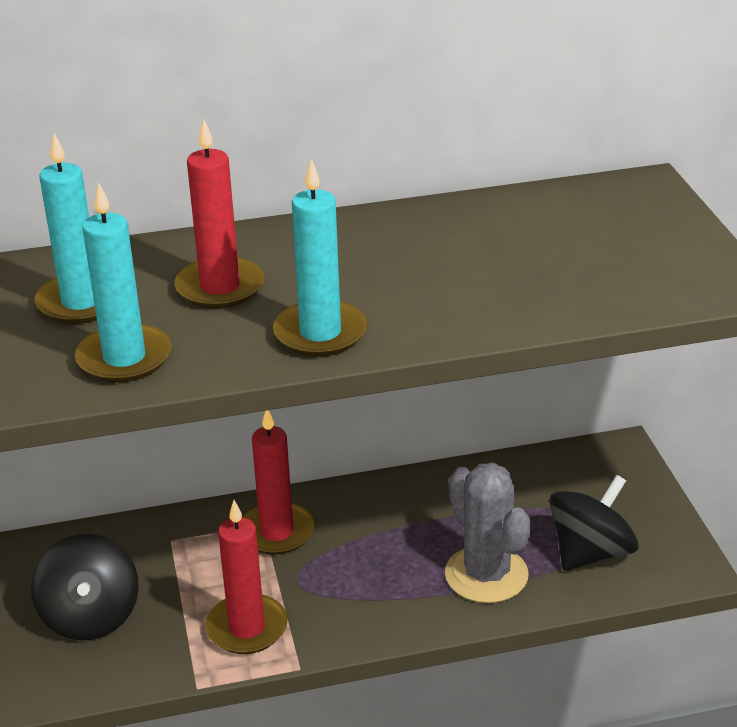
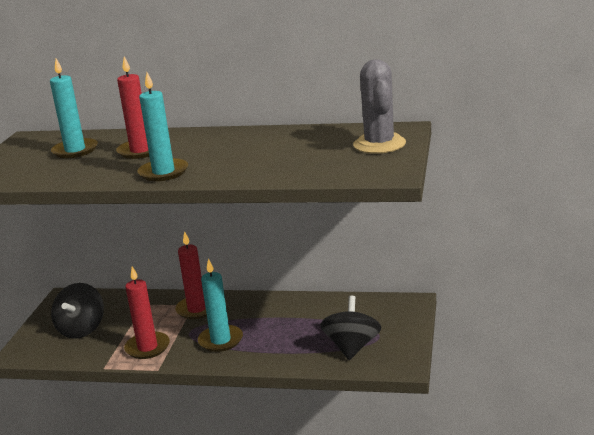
camera: 25 degrees right, 10 degrees down
(124, 358) = (68, 172): turquoise candle -> turquoise candle (220, 340)
(486, 575) = (286, 347): grey cactus -> grey cactus (379, 144)
(590, 552) = (352, 347): black spinning top -> black spinning top turned 60 degrees counterclockwise

